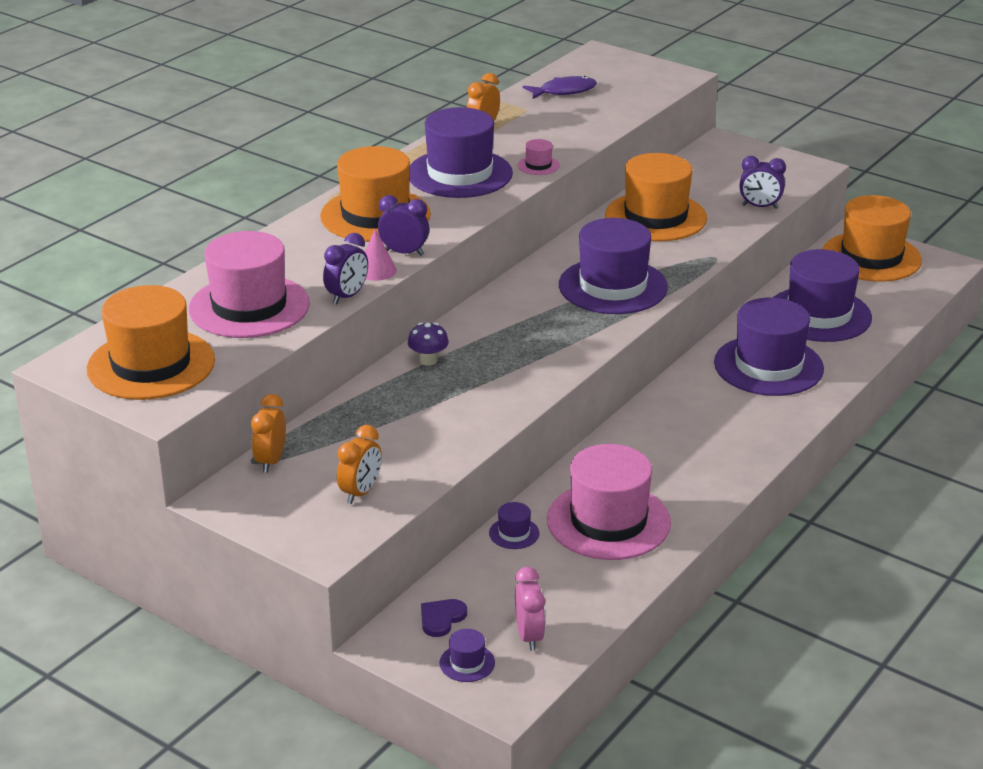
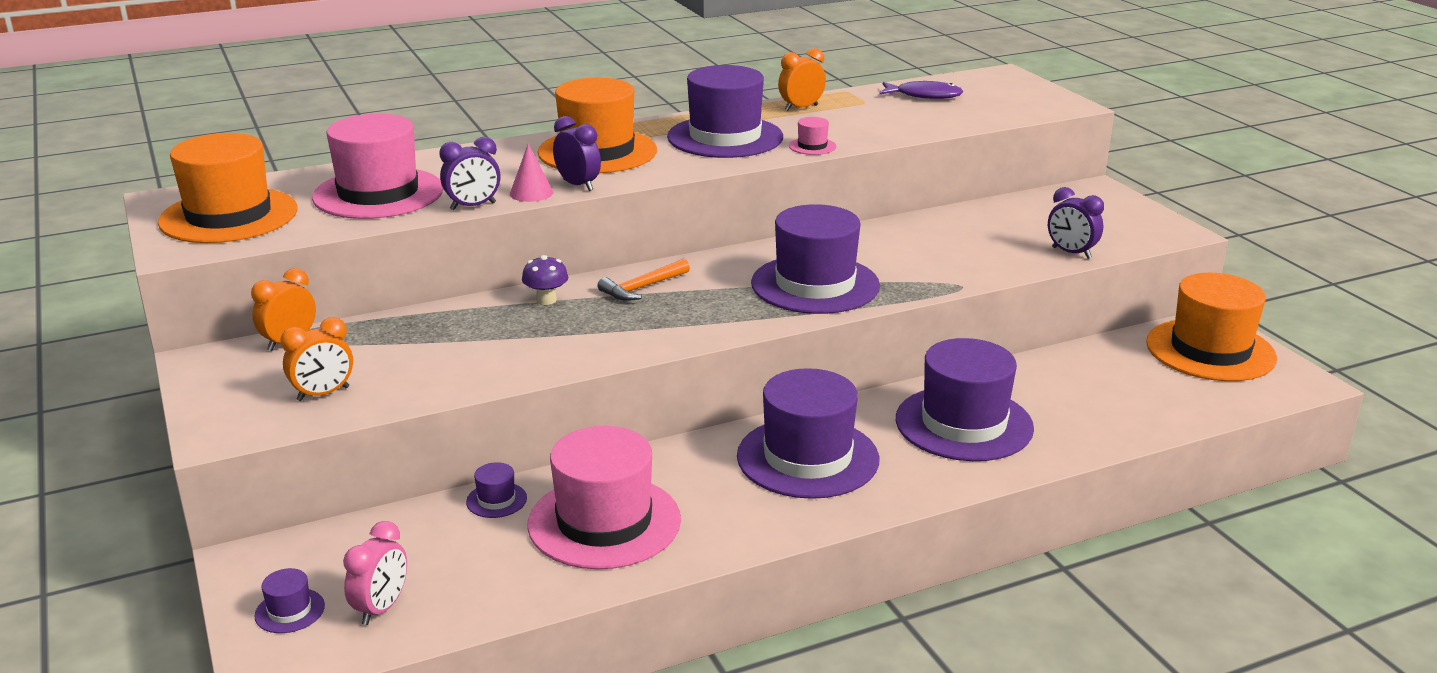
camera: 30 degrees right, 5 degrees down
(441, 618) = (324, 557): purple heart -> none
(489, 327) = (642, 288): none -> orange hammer
(655, 217) = (940, 236): orange hat -> none
(819, 314) = (1082, 390): purple hat -> purple hat (807, 458)

